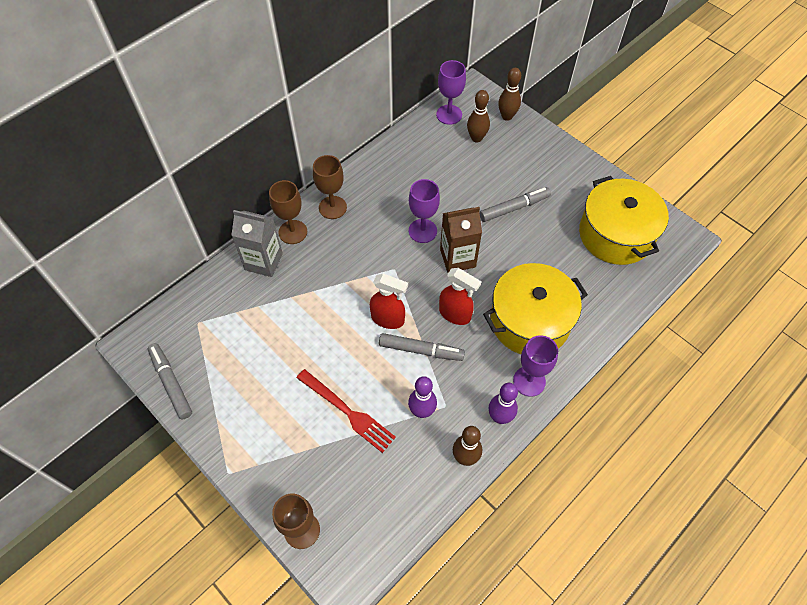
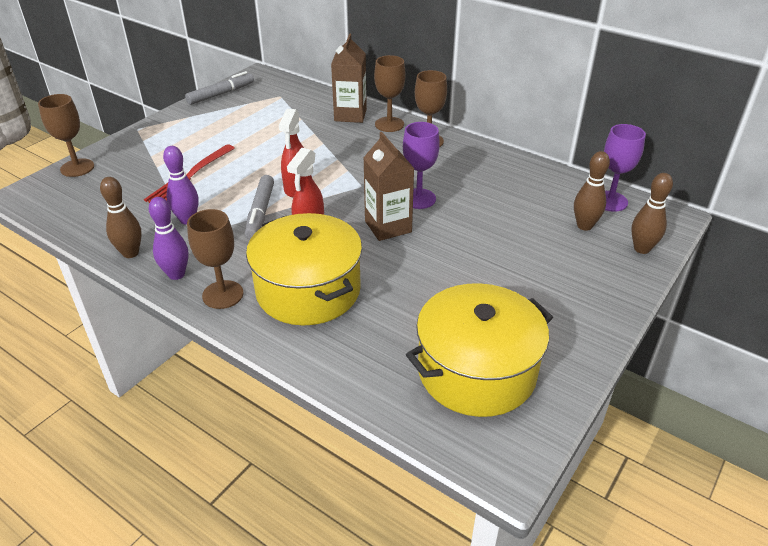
camera: 80 degrees right, 20 degrees down
(263, 261) = (350, 115): grey carton -> brown carton
(514, 208) = (483, 266): grey marker -> none
(529, 381) = (223, 294): purple goblet -> brown goblet

